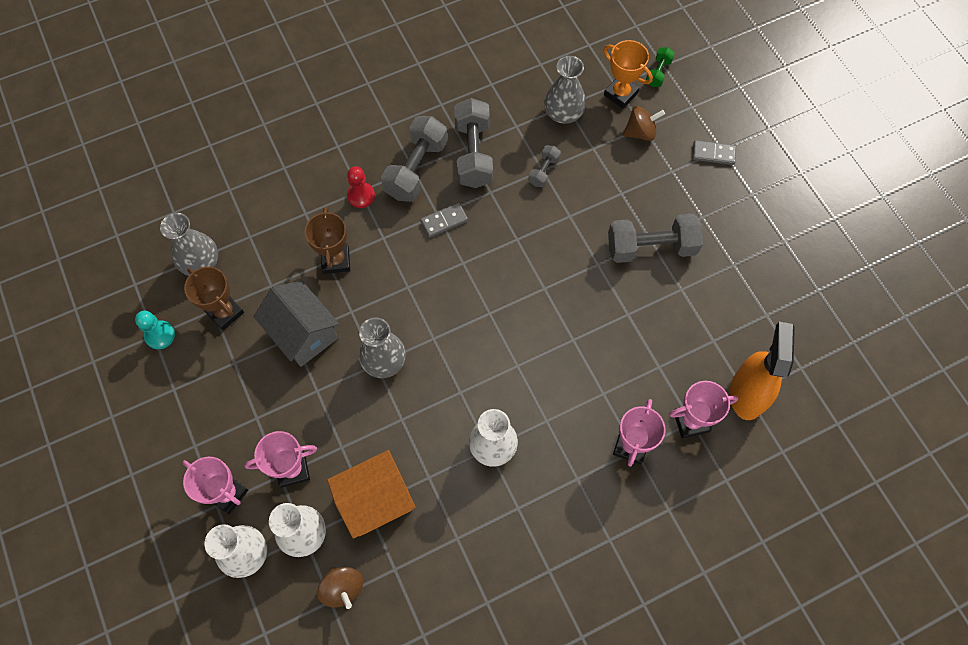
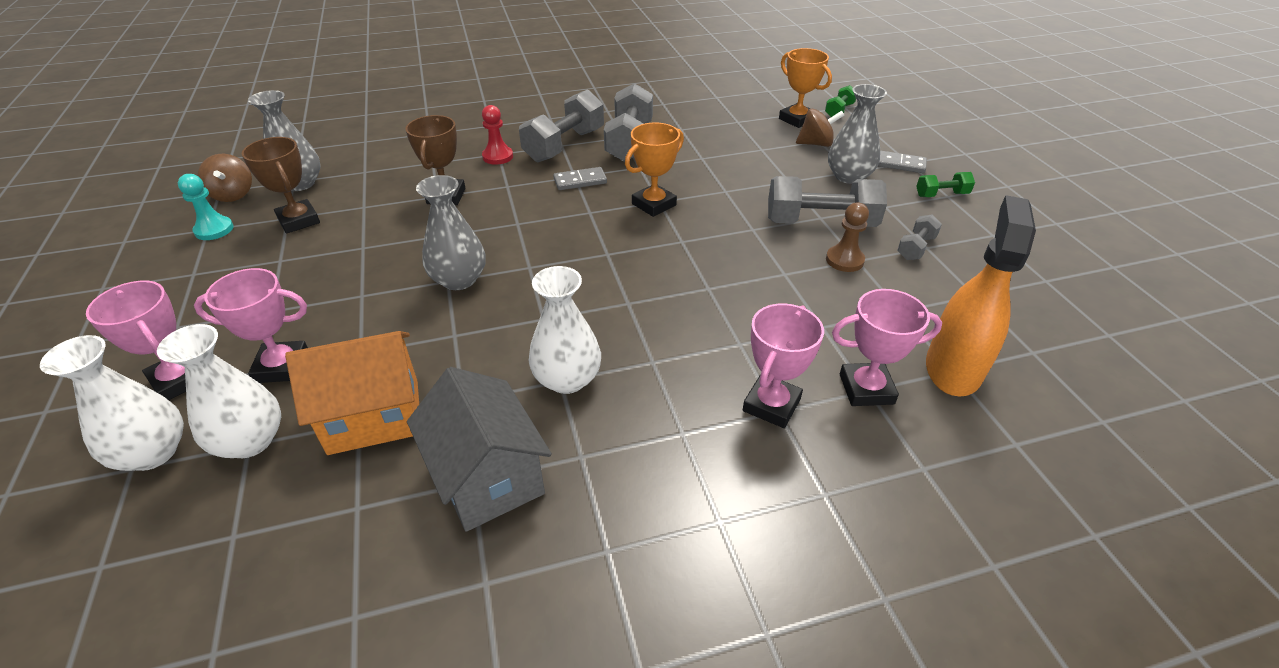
camera: 10 degrees right, 25 degrees down
(303, 333) = (376, 246): grey house -> grey house (488, 477)
(343, 588) = (263, 521): brown spinning top -> brown spinning top (233, 194)
(513, 244) = (654, 204): none -> orange trophy
(543, 171) = (703, 159): grey dumbbell -> grey dumbbell (915, 248)
(563, 113) = (733, 126): grey vase -> grey vase (849, 176)
(671, 291) = (844, 260): none -> brown pawn
(747, 193) = (941, 195): none -> green dumbbell

